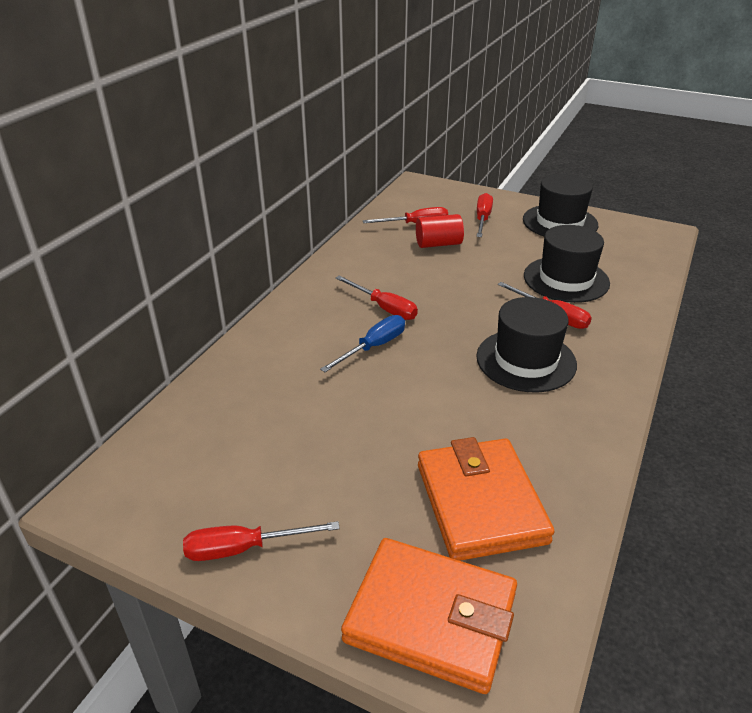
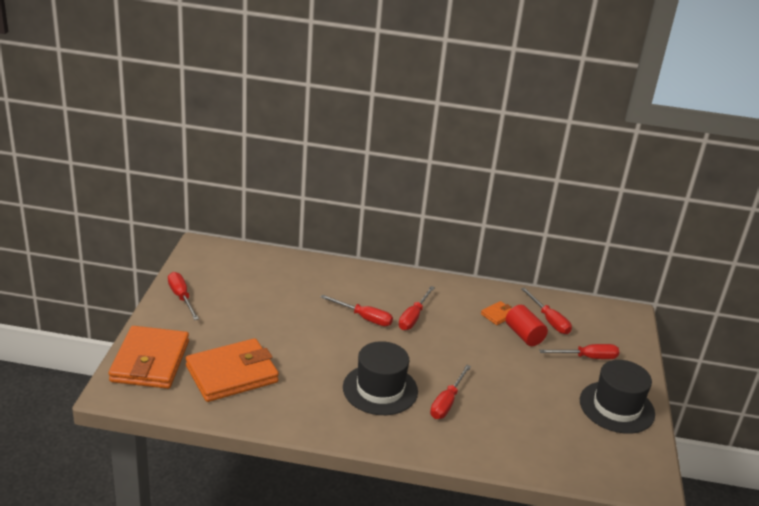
camera: 70 degrees right, 5 degrees down
(373, 347) = (364, 318): blue screwdriver -> red screwdriver
(397, 251) = (498, 315): none -> orange wallet
(566, 279) = (509, 411): black hat -> none

